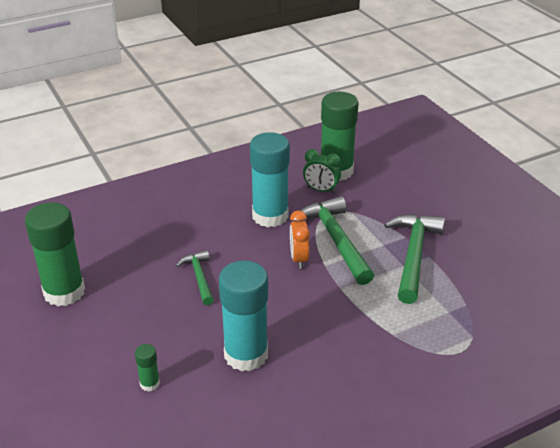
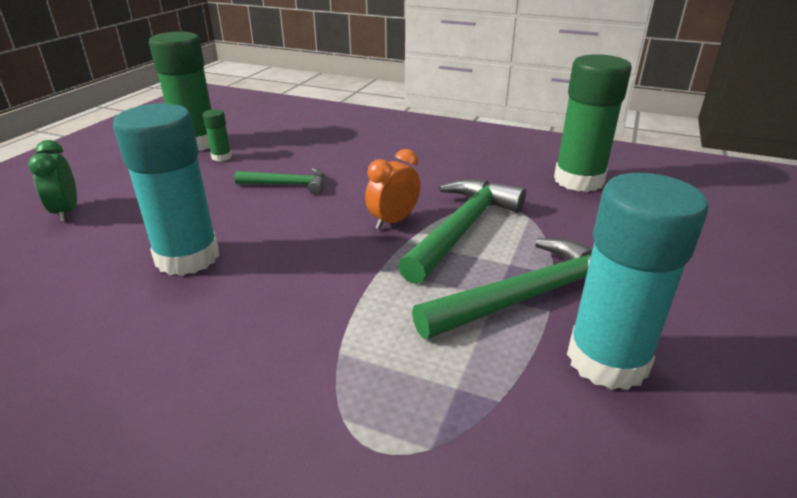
camera: 50 degrees right, 5 degrees down
(150, 383) = (95, 225): green glue stick -> green glue stick (221, 157)
(199, 277) = (287, 184): green hammer -> green hammer turned 60 degrees clockwise
(270, 216) = (437, 178): turquoise glue stick -> turquoise glue stick (607, 360)
(321, 190) = (530, 186): green clock -> green clock (66, 212)

